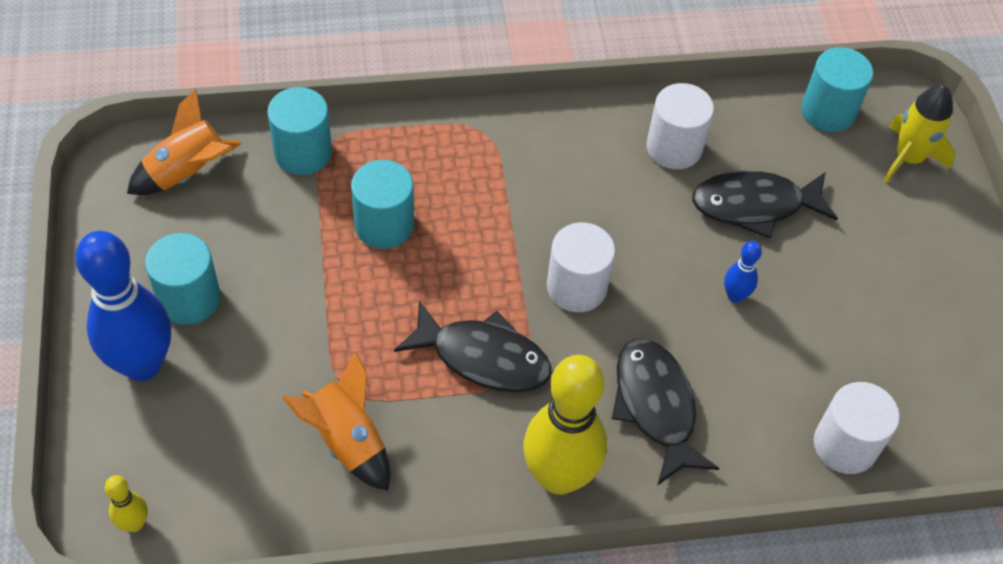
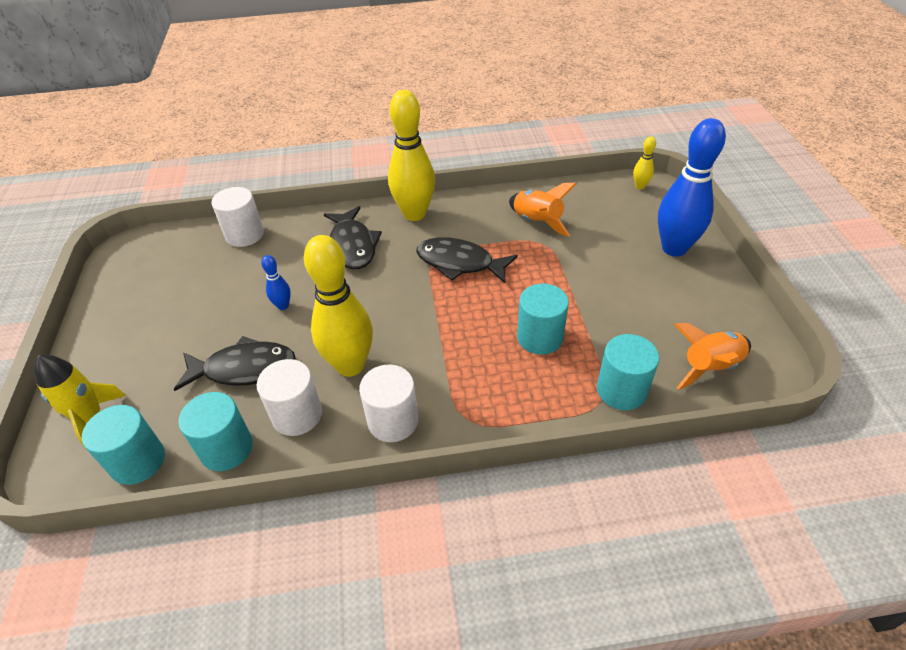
camera: 175 degrees left, 10 degrees down
(189, 298) = (663, 283): turquoise cylinder -> turquoise cylinder (226, 448)
(576, 287) = (395, 305): white cylinder -> white cylinder (393, 421)
(624, 202) = (350, 365): none -> yellow bowling pin

